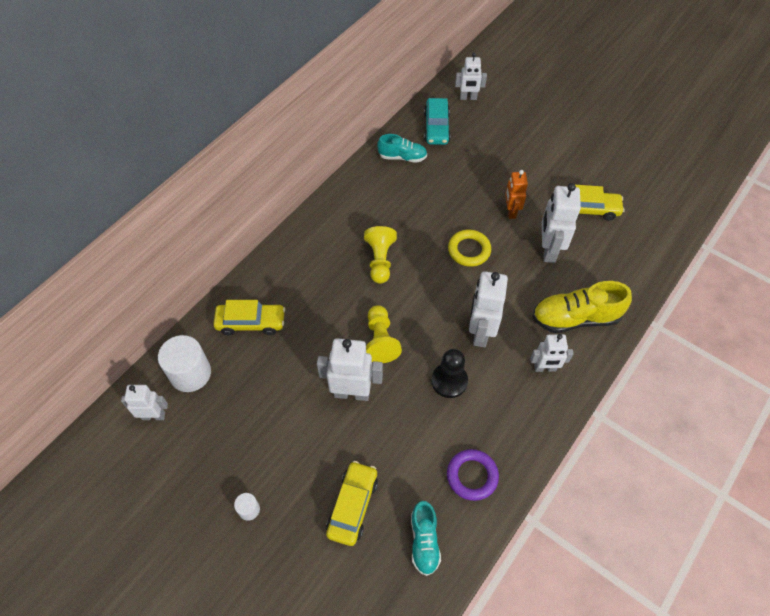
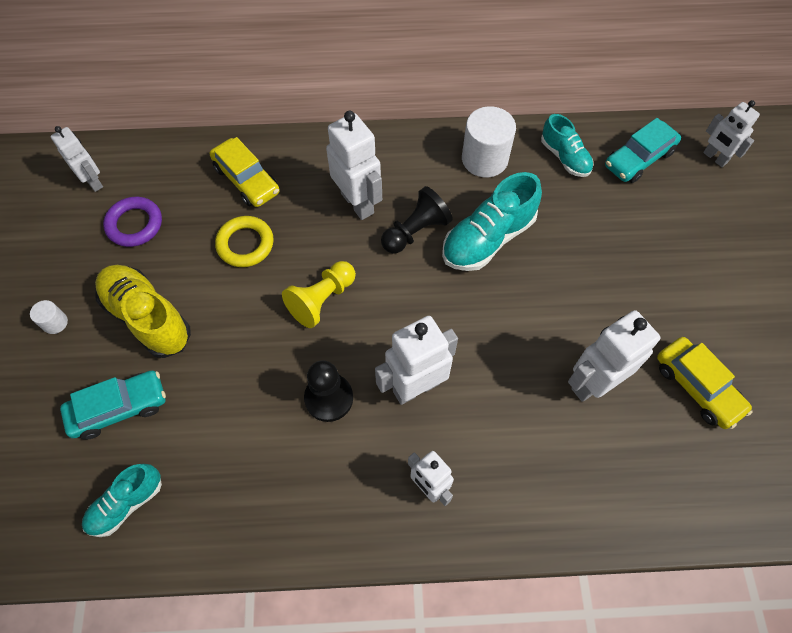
camera: 50 degrees right, 5 degrees up
(190, 373) = (156, 175): white cylinder -> white cylinder (484, 159)
(352, 393) = (241, 318): white robot -> white robot (358, 203)
(352, 506) = (119, 408): yellow car -> turquoise car
(380, 260) = (415, 231): yellow pawn -> black pawn
(419, 230) = (488, 238): none -> turquoise shoe
(469, 250) = (510, 302): yellow ring -> yellow ring (245, 244)
(472, 476) = (234, 500): purple ring -> purple ring (134, 224)
(511, 211) = (605, 307): orange robot -> none
(575, 318) = (527, 476): yellow shoe -> yellow shoe (148, 317)

